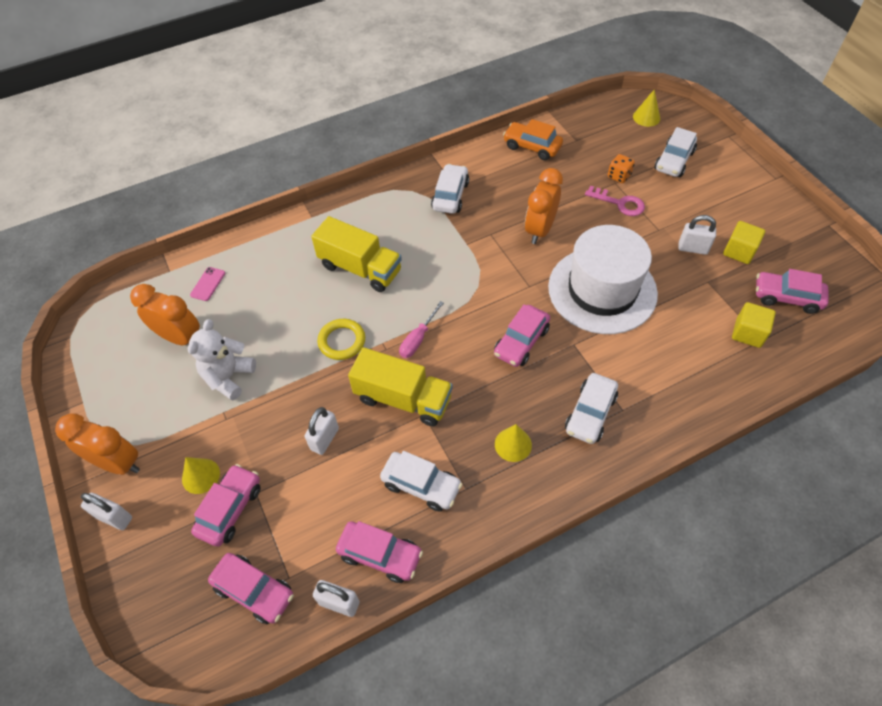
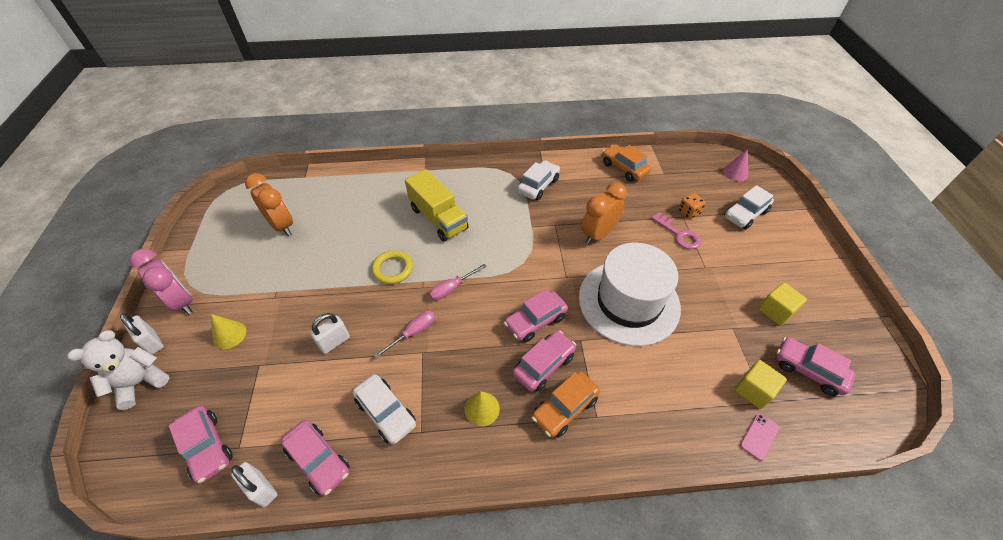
camera: 20 degrees right, 5 degrees down
(118, 463) = (182, 302): orange clock -> pink clock
(208, 284) = (324, 194): pink phone -> pink phone (759, 436)
(228, 377) = (296, 266): white teddy bear -> white teddy bear (140, 382)
(230, 509) = (233, 370): pink car -> pink car (543, 365)
(403, 399) = (413, 333): yellow truck -> pink screwdriver
(590, 413) = (564, 408): white car -> orange car
(646, 117) = (735, 173): yellow cone -> pink cone
(692, 248) = (730, 294): white padlock -> none

